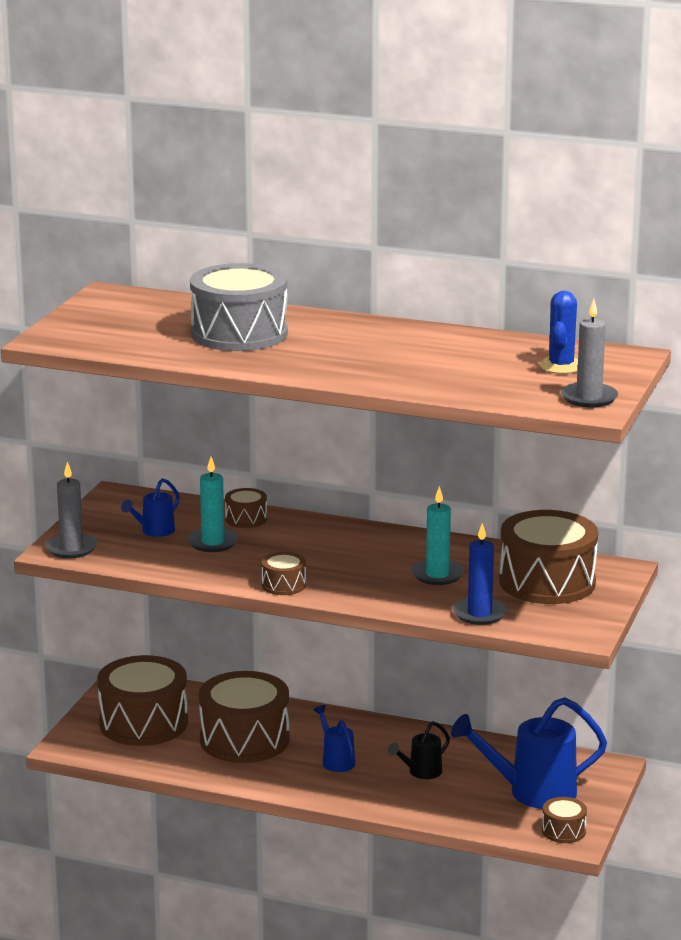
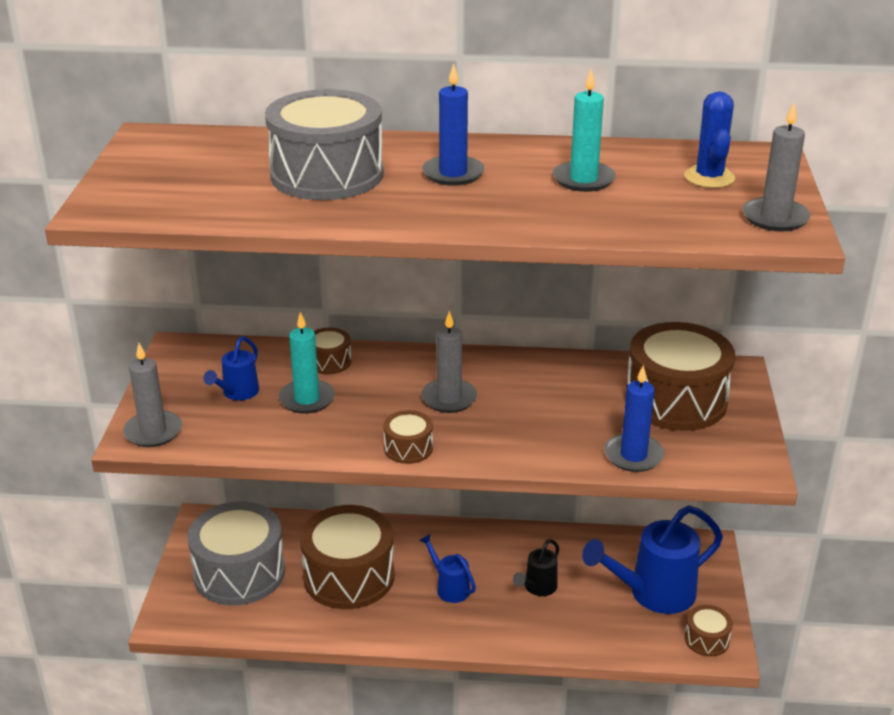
camera: 15 degrees left, 10 degrees up
(143, 723) = (239, 572): brown drum -> grey drum
(339, 557) = (449, 398): none -> grey candle
(344, 343) = (453, 173): none -> blue candle
(437, 575) = (561, 408): turquoise candle -> turquoise candle (583, 179)

